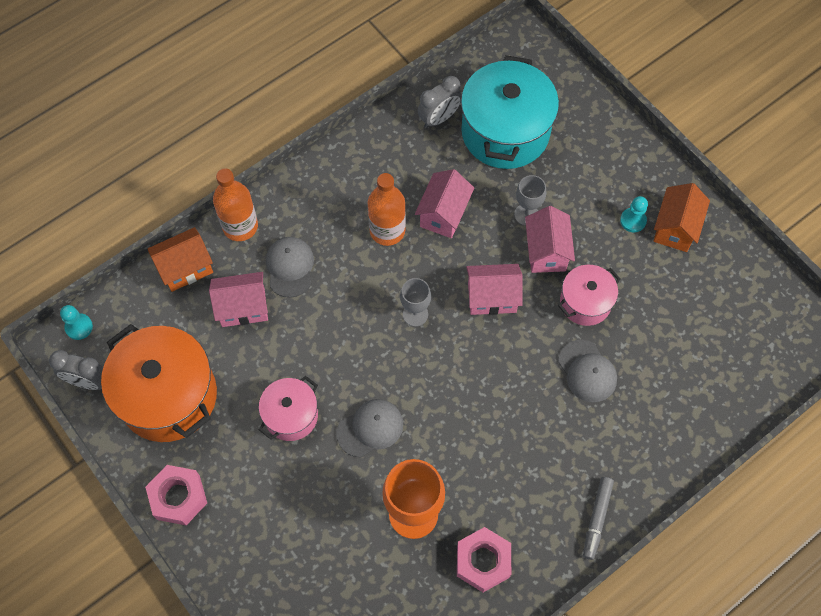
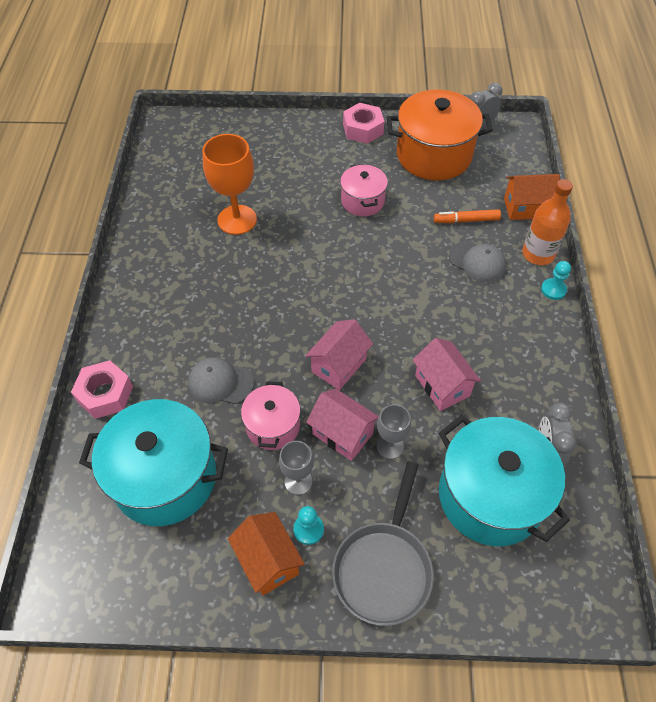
camera: 130 degrees right, 10 degrees down
(79, 327) = (523, 140): turquoise pawn -> turquoise pawn (553, 290)
(185, 268) = (525, 208): orange house -> orange house turned 75 degrees clockwise
(243, 307) = (466, 220): pink house -> orange marker
(370, 428) = (313, 233): grey cap -> none
(387, 230) = (459, 338): orange bottle -> none
(415, 314) = (371, 309): grey goblet -> grey goblet (298, 481)
(483, 561) = (171, 233): pink nut -> pink nut (105, 394)
(597, 519) = (124, 308): grey marker -> none
(613, 160) = (384, 568): none -> grey pan
(691, 341) = (165, 477): none -> turquoise pot

